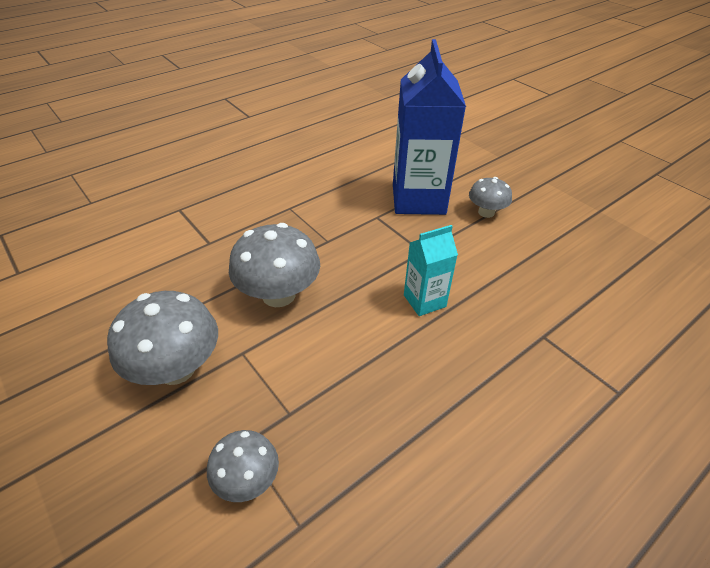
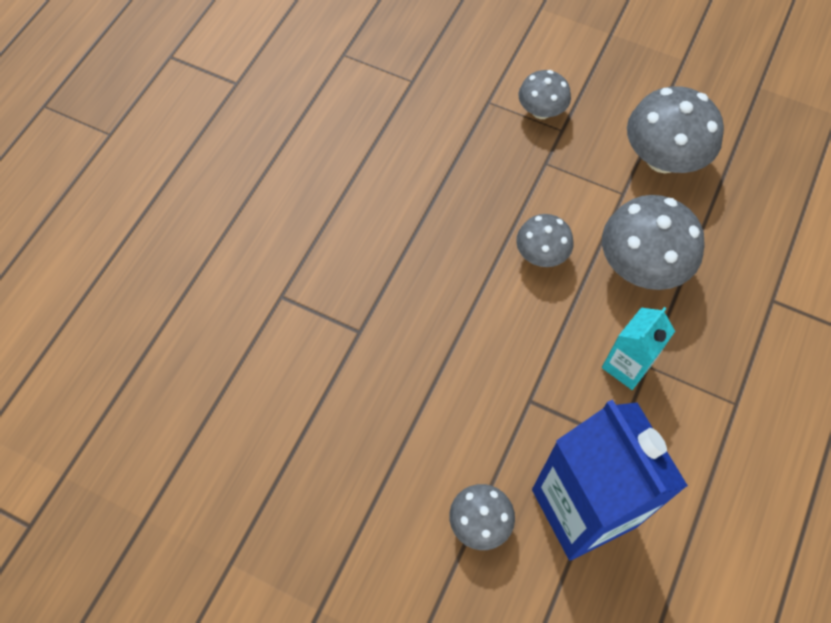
camera: 155 degrees right, 20 degrees up
(353, 333) = (541, 254): none -> grey mushroom
(424, 301) = (493, 324): turquoise carton -> turquoise carton (627, 365)

